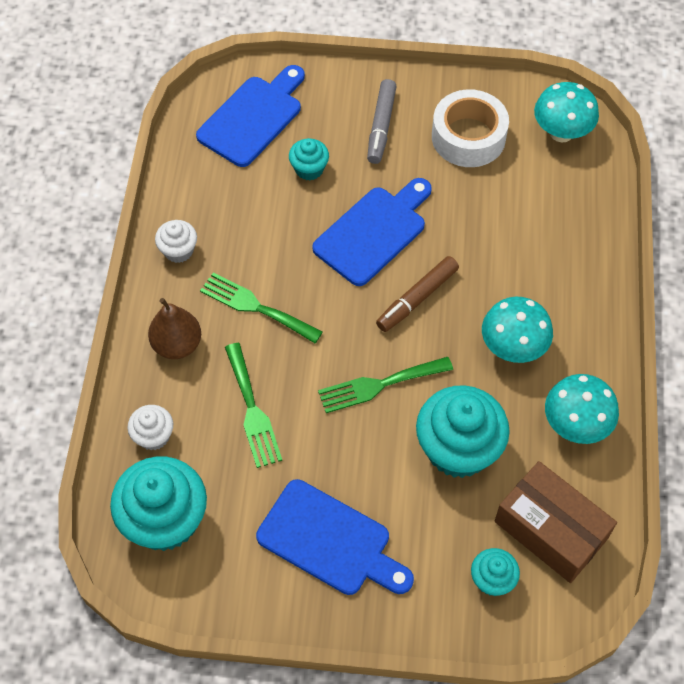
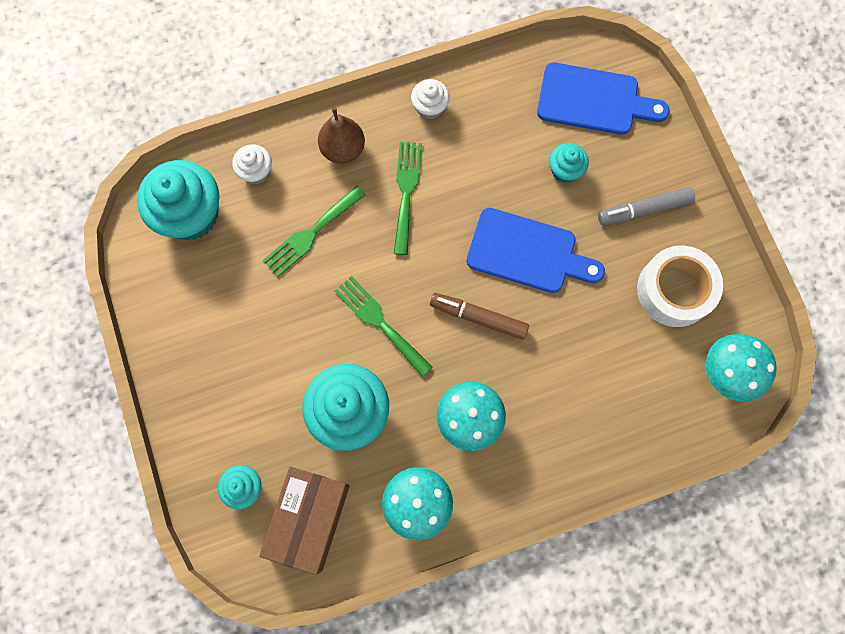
camera: 65 degrees right, 15 degrees up
(330, 540) = (225, 344): blue cutting board -> none

